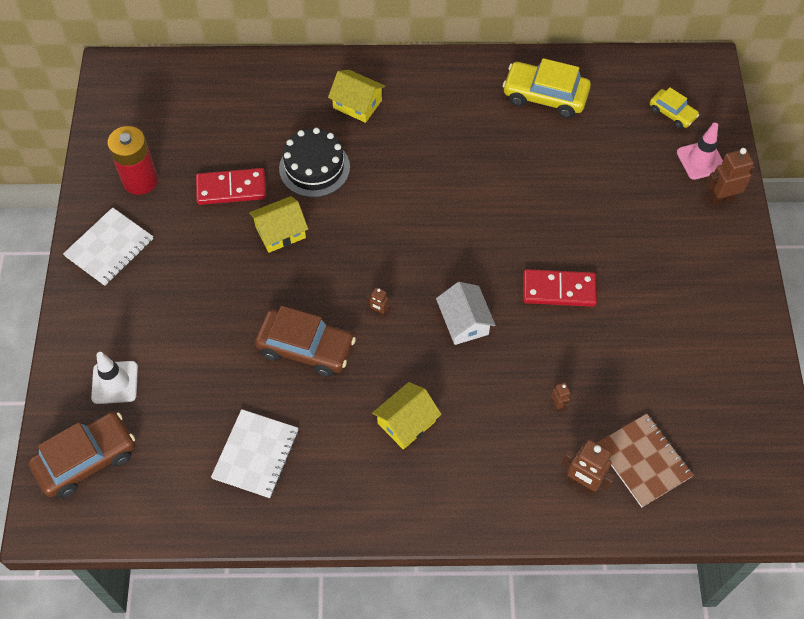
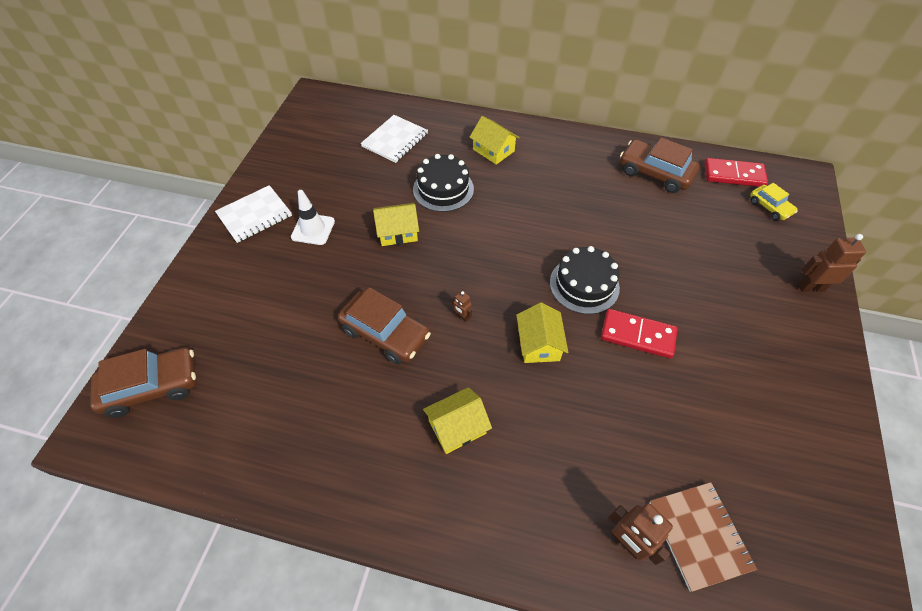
camera: 15 degrees right, 5 degrees down
(115, 382) = (208, 324): white traffic cone -> white traffic cone (313, 229)
(140, 180) = (301, 171): red battery -> none
(231, 188) = (370, 191): red domino -> red domino (734, 175)
(256, 454) = (304, 422): white notebook -> white notebook (395, 140)
(464, 322) = (539, 344): white house -> yellow house
(495, 248) = (584, 285): none -> black cake
(545, 96) = (655, 173): yellow car -> brown car
(558, 405) = (615, 448): brown robot -> none
(701, 160) = (793, 250): pink traffic cone -> none

